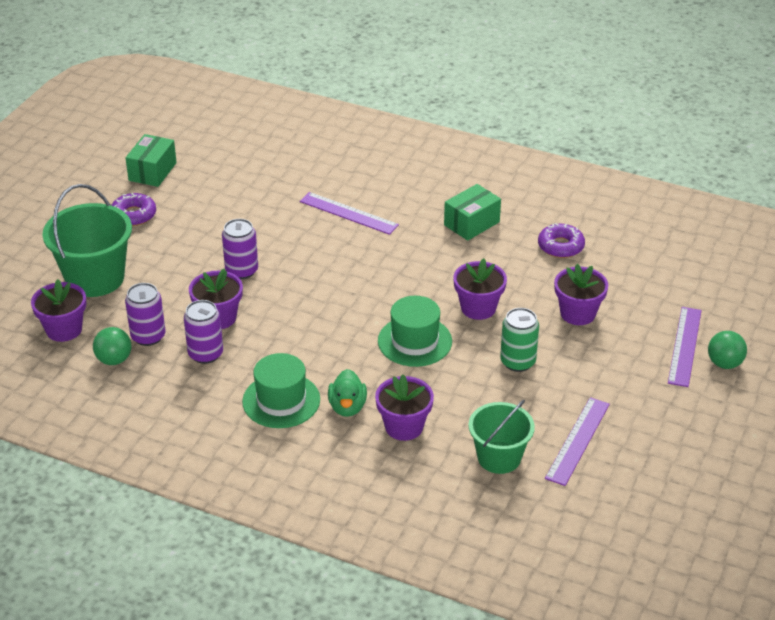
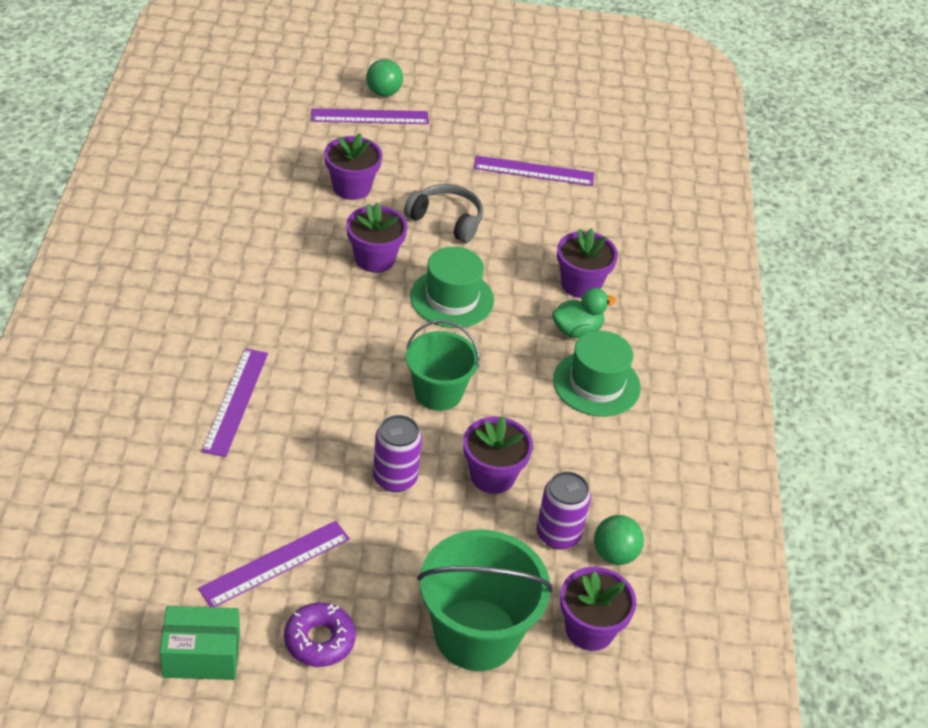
camera: 115 degrees left, 5 degrees up
(201, 208) = (275, 563): none -> purple ruler
(205, 354) = (559, 469): purple can -> none
(471, 223) = (220, 286): green box -> none
(499, 457) = (583, 216): green bucket -> green bucket (438, 392)
(517, 362) = (446, 220): green can -> grey headphones
(560, 246) = (239, 210): purple donut -> none

